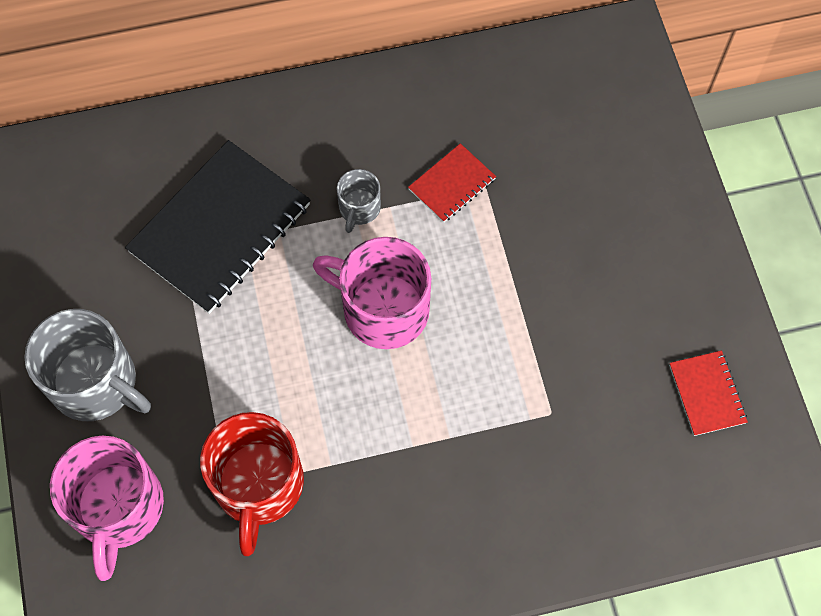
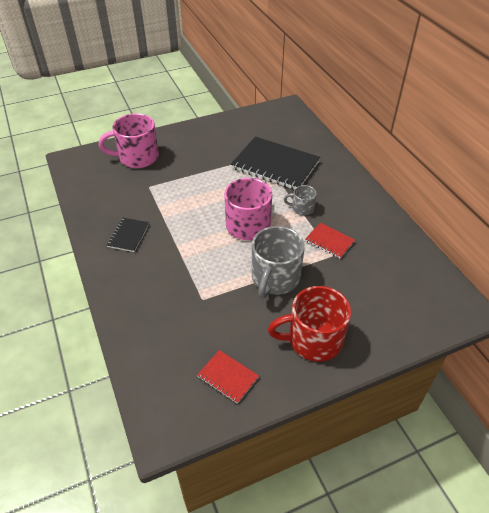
camera: 80 degrees right, 20 degrees down
(96, 383) = (192, 142): grey mug -> grey mug (275, 278)
(258, 485) = (150, 195): red mug -> red mug (313, 339)
(371, 535) = (128, 235): none -> black notebook
(707, 394) = (227, 377): red notebook -> red notebook turned 60 degrees clockwise

